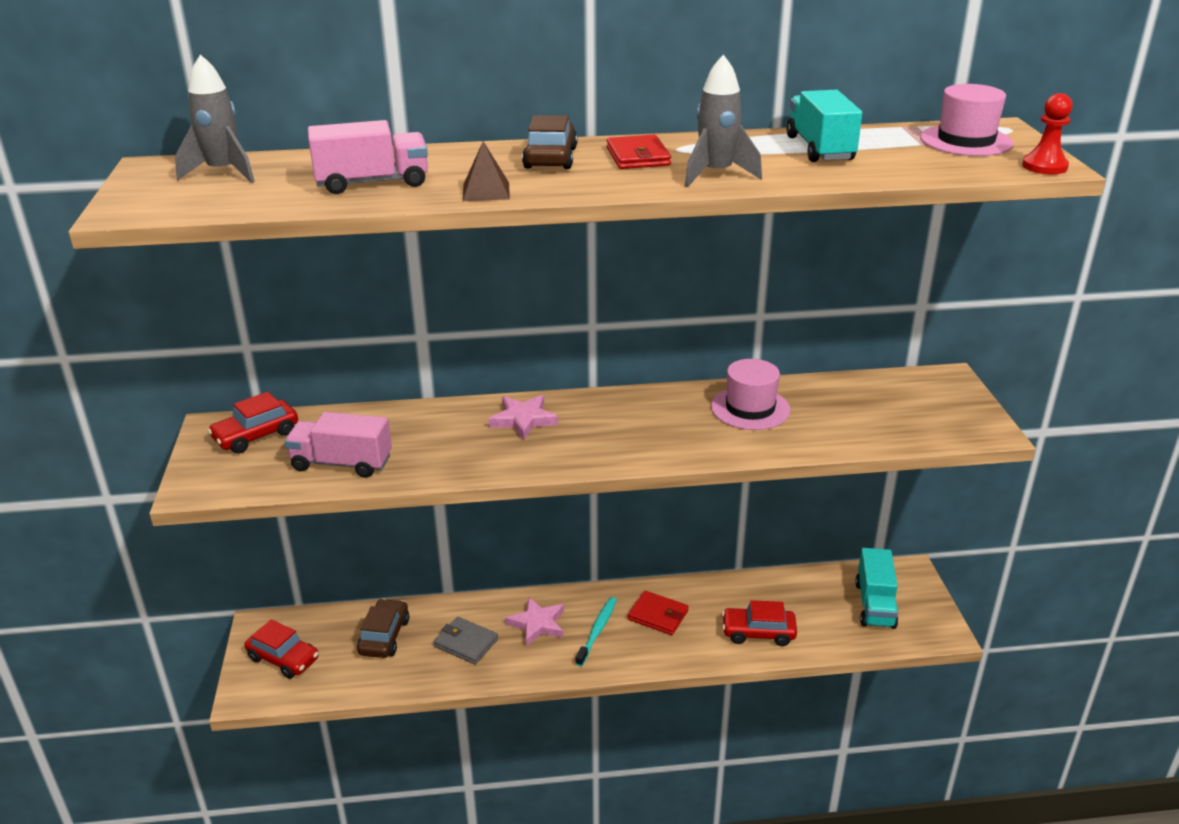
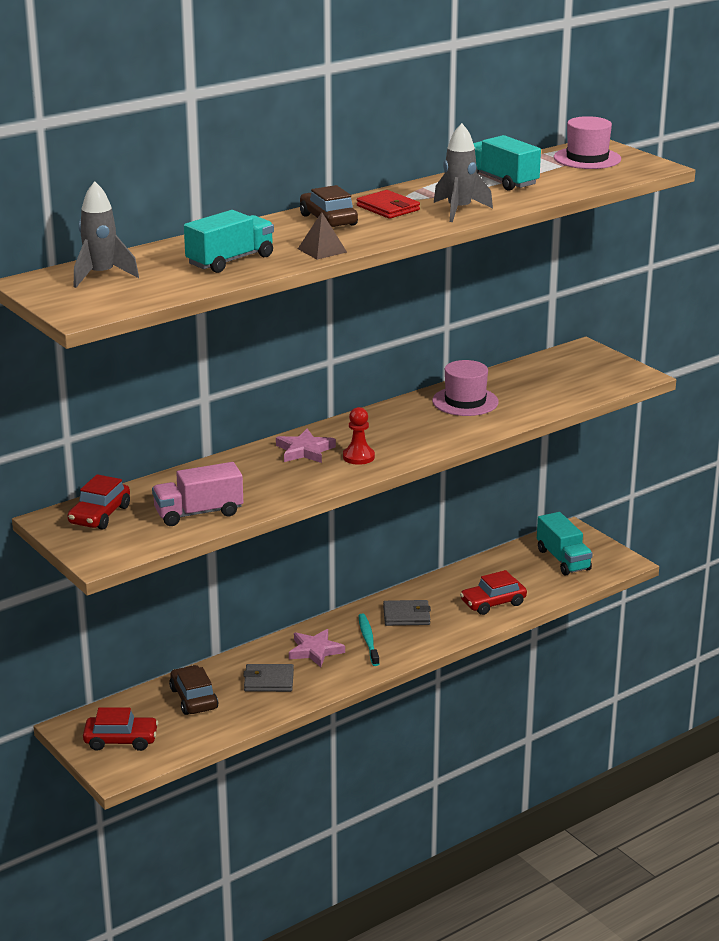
camera: 30 degrees left, 5 degrees down
(372, 183) = (230, 260): pink truck -> turquoise truck
(658, 615) = (406, 616): red wallet -> grey wallet
(1044, 166) = (653, 167): red pawn -> red pawn (358, 457)

